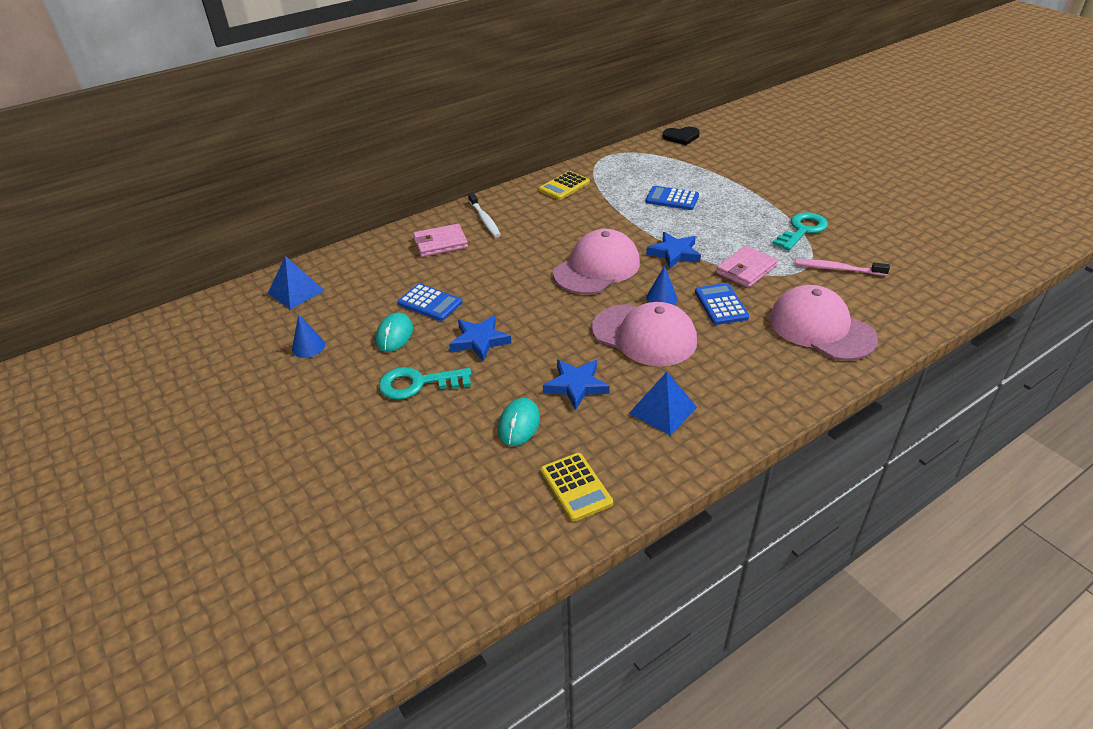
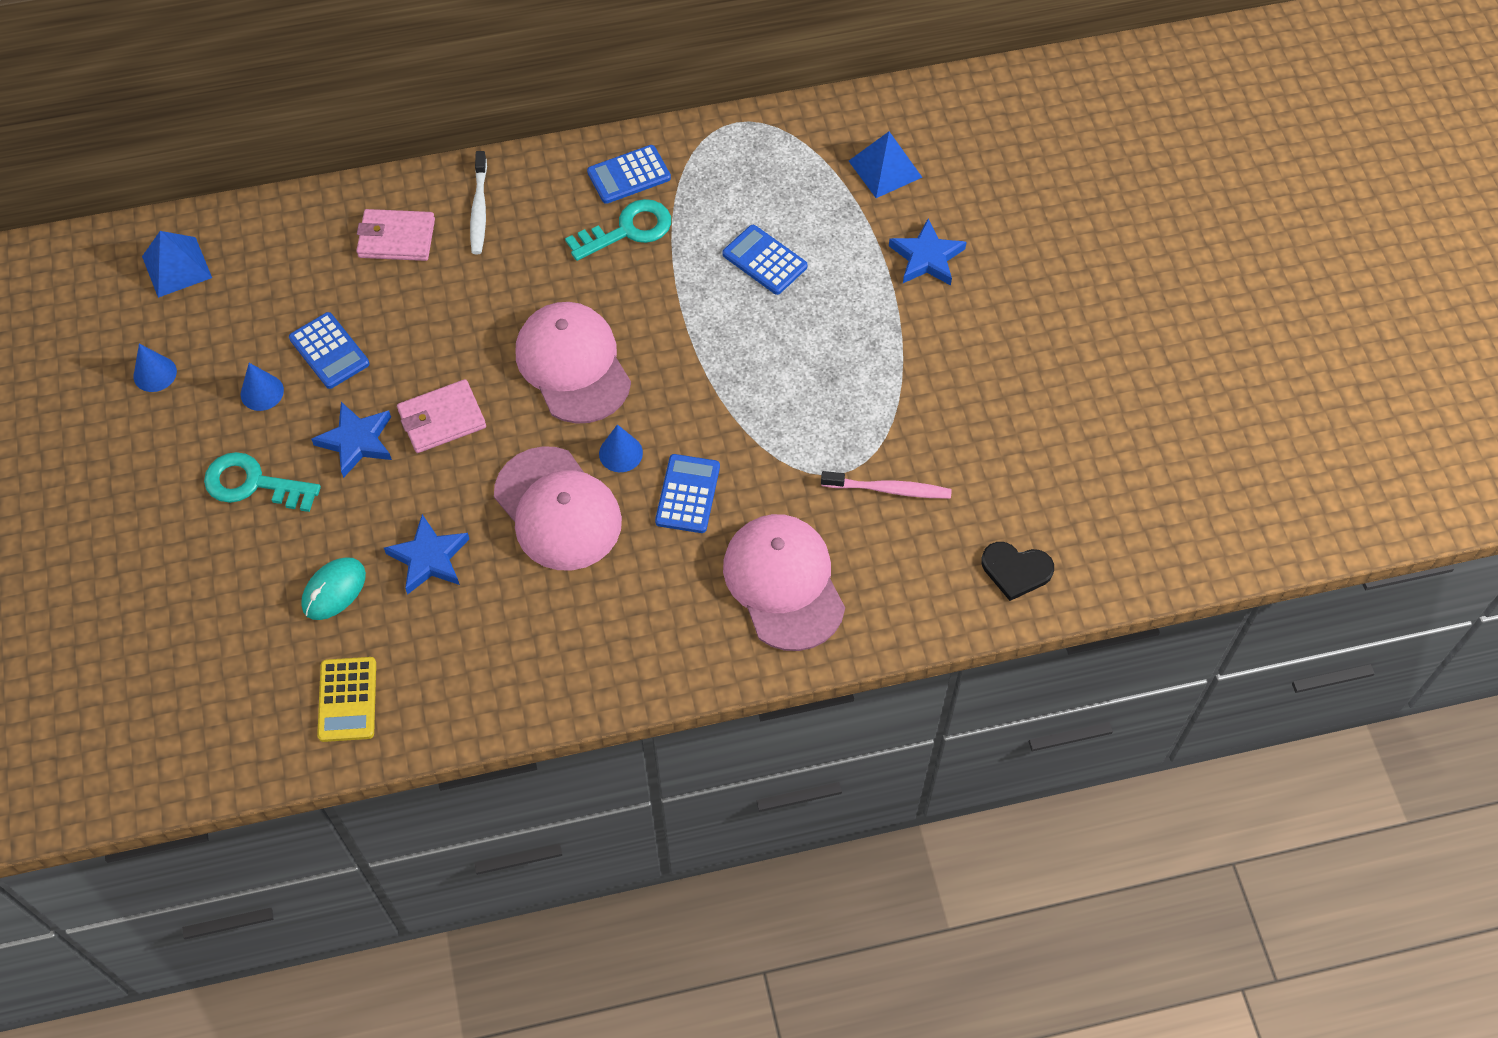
camera: 20 degrees right, 20 degrees up
(394, 335) = (262, 392): turquoise mouse -> blue cone
(564, 186) = (629, 175): yellow calculator -> blue calculator
(597, 268) = (573, 365): pink cap -> pink cap turned 90 degrees counterclockwise
(663, 410) = (504, 633): blue pyramid -> blue pyramid (885, 169)
(674, 253) = (692, 375): blue star -> blue star (927, 257)
(681, 137) = (877, 117): black heart -> black heart (1016, 570)
(746, 269) = (766, 443): pink wallet -> pink wallet (442, 419)
(802, 230) = (901, 396): turquoise key -> turquoise key (628, 230)
(837, 269) = (889, 489): pink toothbrush -> pink toothbrush turned 150 degrees clockwise

